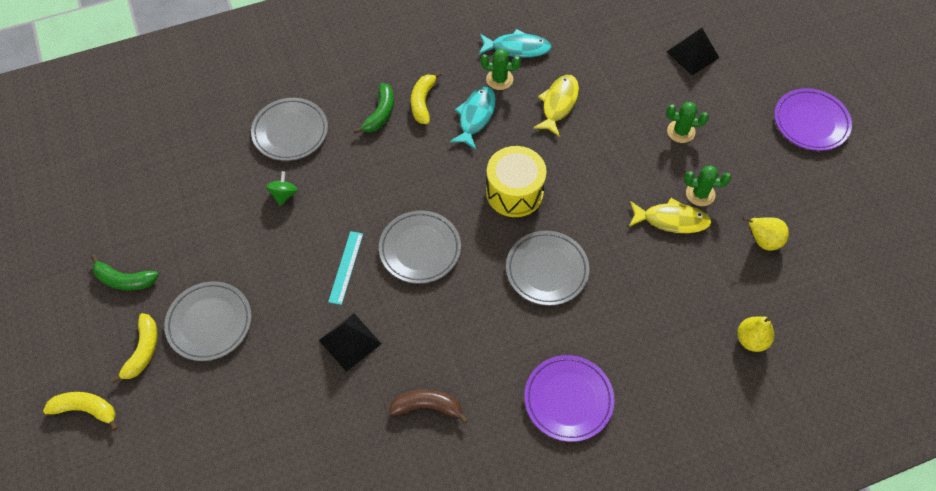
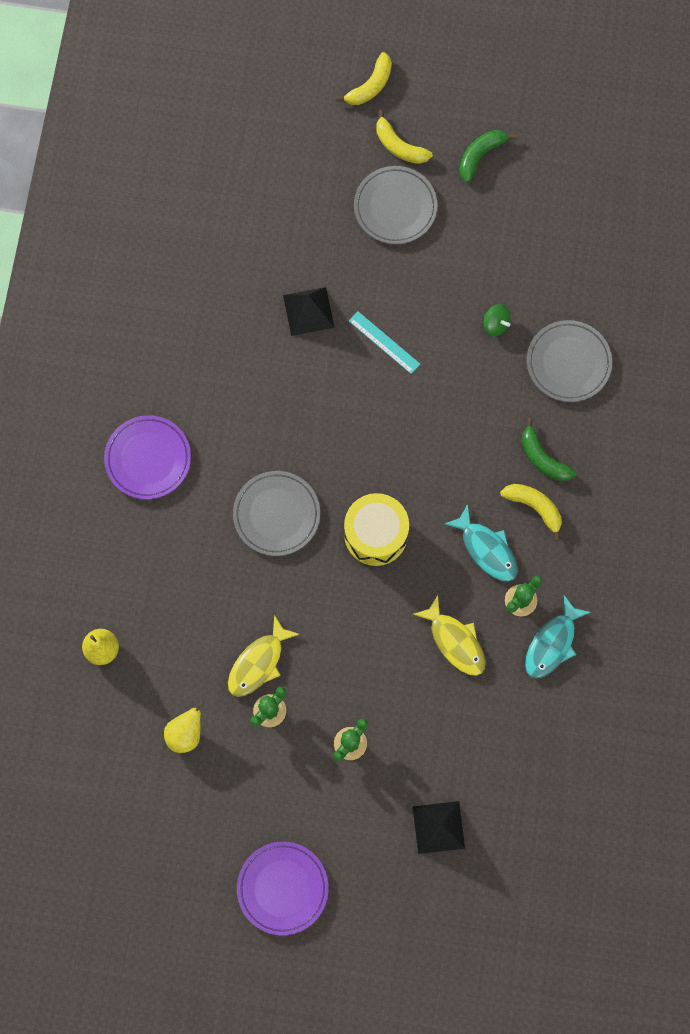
camera: 120 degrees right, 15 degrees up
(420, 249) = (365, 415): grey plate -> none
(427, 406) = (212, 343): brown banana -> none

